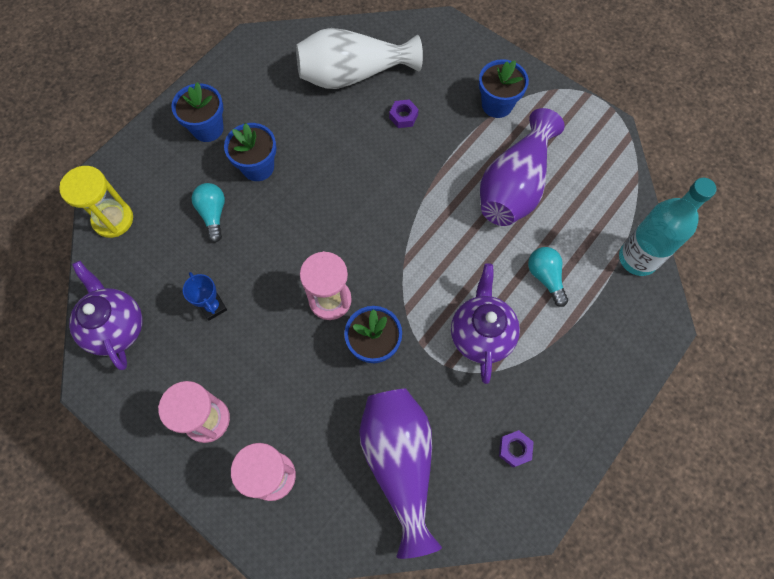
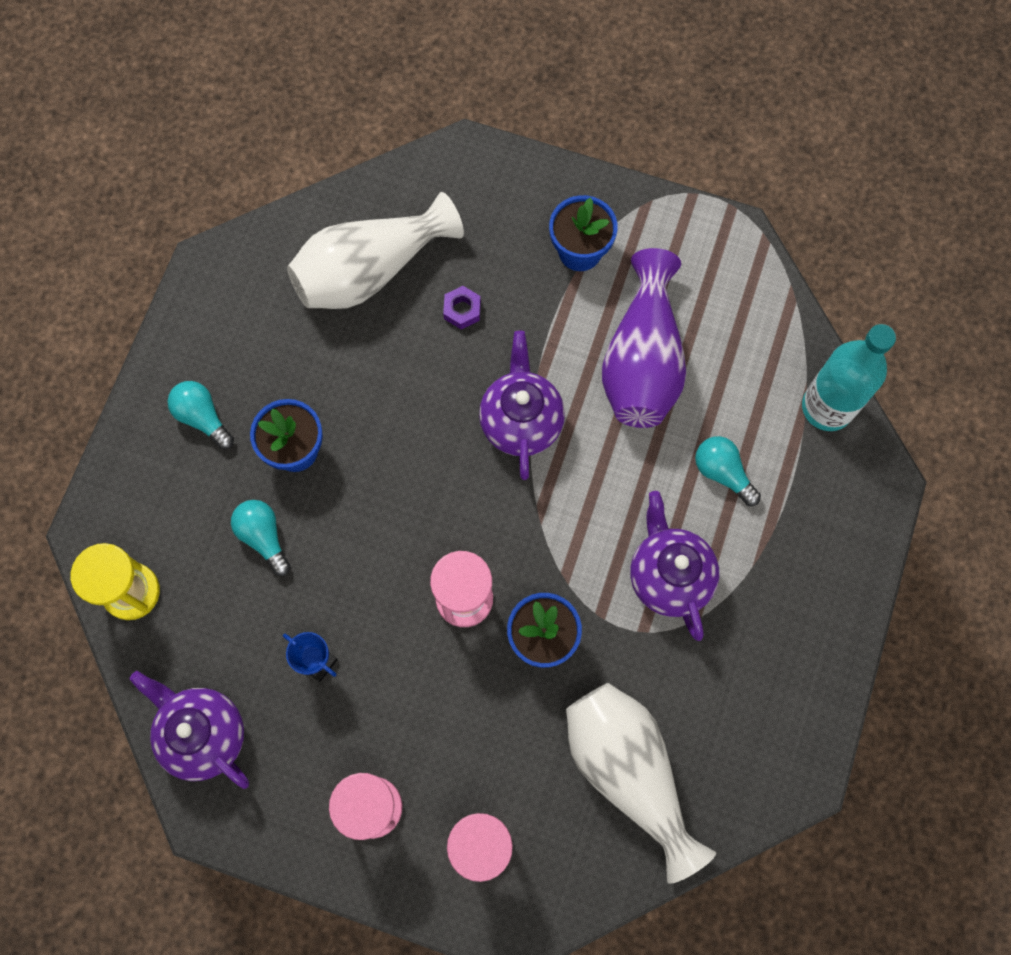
camera: 20 degrees left, 5 degrees up
(207, 128) = (202, 417): blue flower pot -> turquoise light bulb
(400, 463) = (628, 772): purple vase -> white vase
(415, 198) = (521, 421): none -> purple teapot
(514, 449) = (758, 704): purple nut -> none

